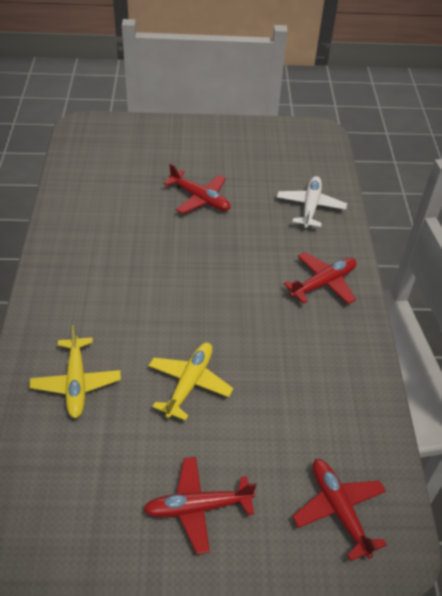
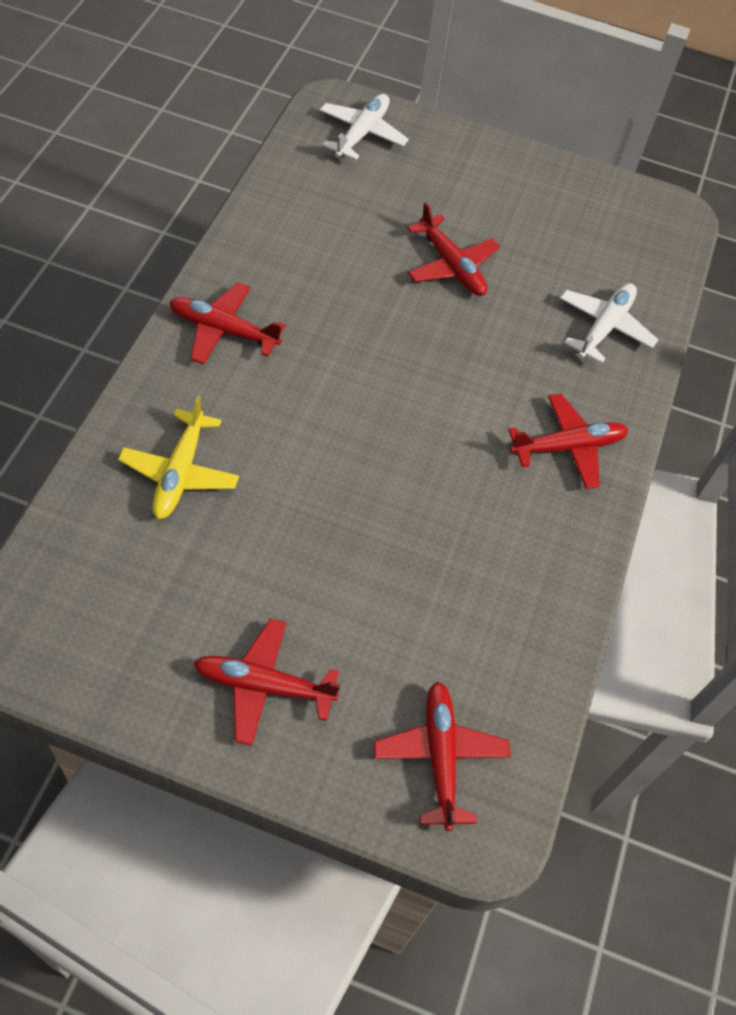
camera: 15 degrees right, 10 degrees up
(68, 281) = (223, 330): none -> red plane
(108, 138) = (361, 134): none -> white plane
(189, 383) = (322, 524): yellow plane -> none

